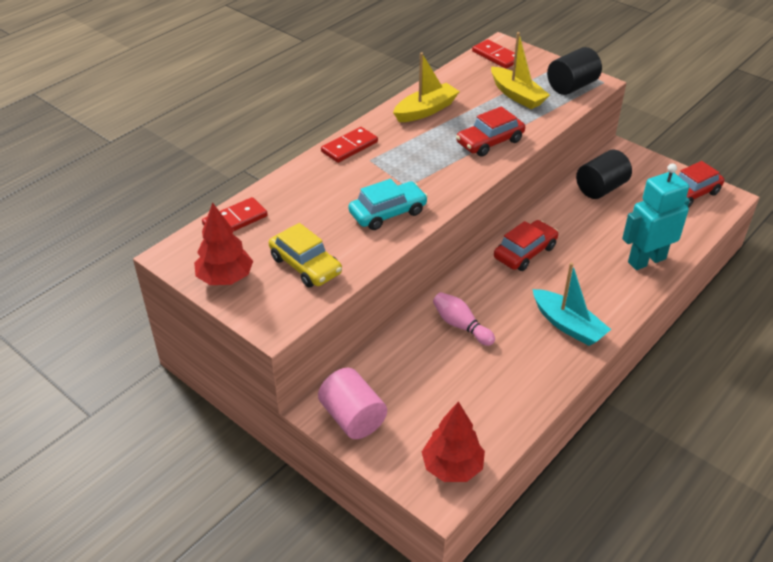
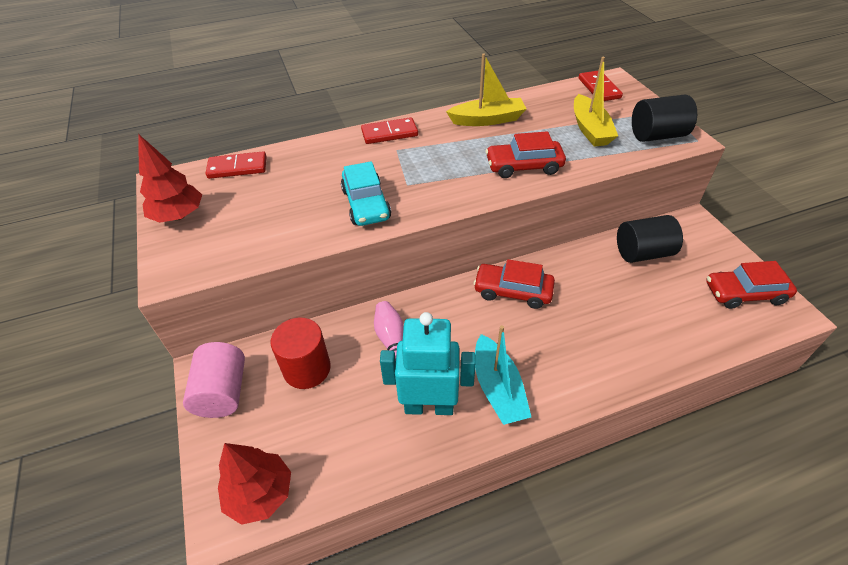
camera: 30 degrees right, 5 degrees up
(305, 265) = (250, 228): yellow car -> none
(388, 213) = (366, 204): turquoise car -> turquoise car turned 75 degrees clockwise
(408, 372) = (307, 369): none -> red cylinder
(525, 252) = (513, 291): red car -> red car turned 150 degrees counterclockwise
(646, 260) = (640, 350): turquoise robot -> turquoise robot (429, 406)

